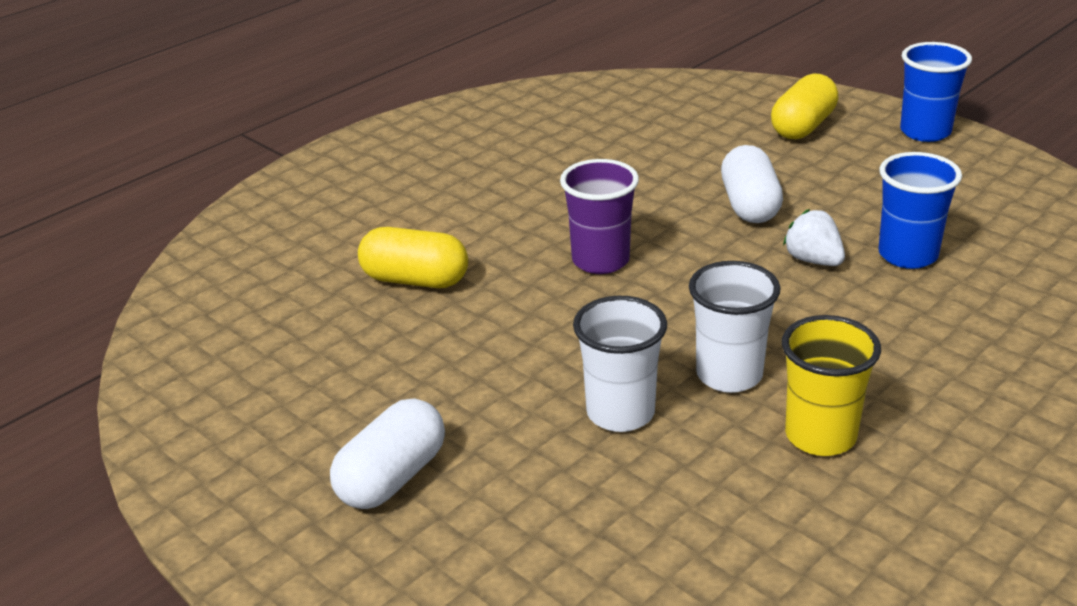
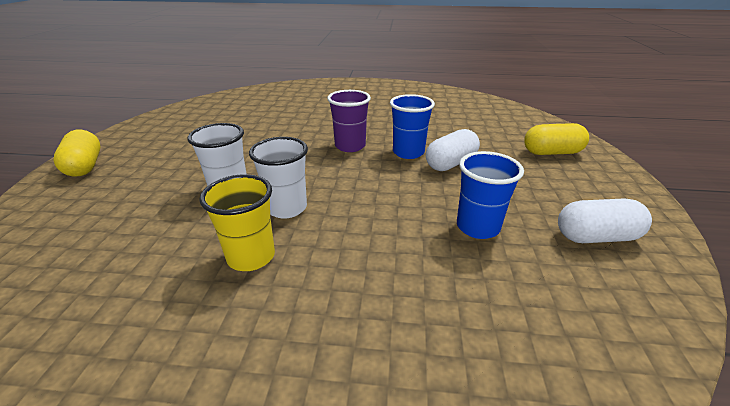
camera: 50 degrees right, 0 degrees up
(392, 477) = (150, 159): white capsule -> white capsule (596, 237)
(415, 280) = (291, 119): yellow capsule -> yellow capsule (85, 166)
(813, 260) = (426, 197): white strawberry -> none
(925, 132) = (625, 189): blue cup -> blue cup (408, 152)

